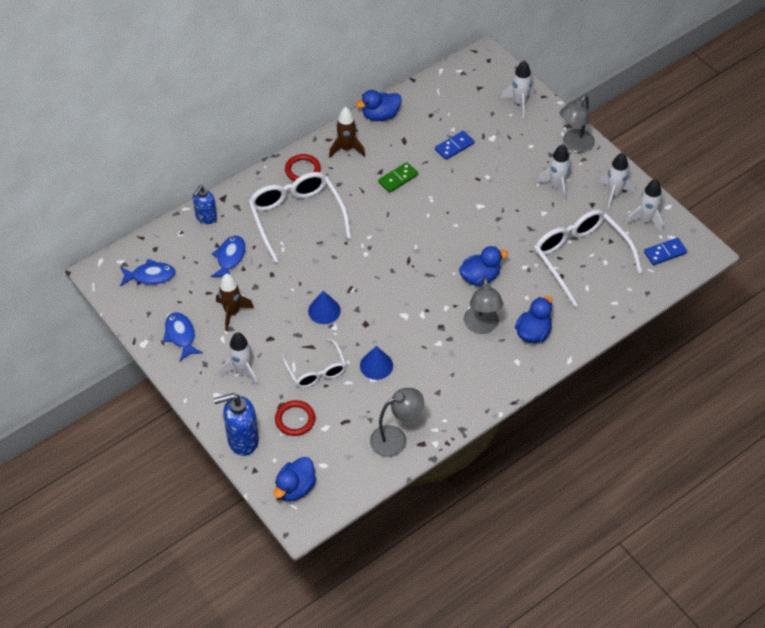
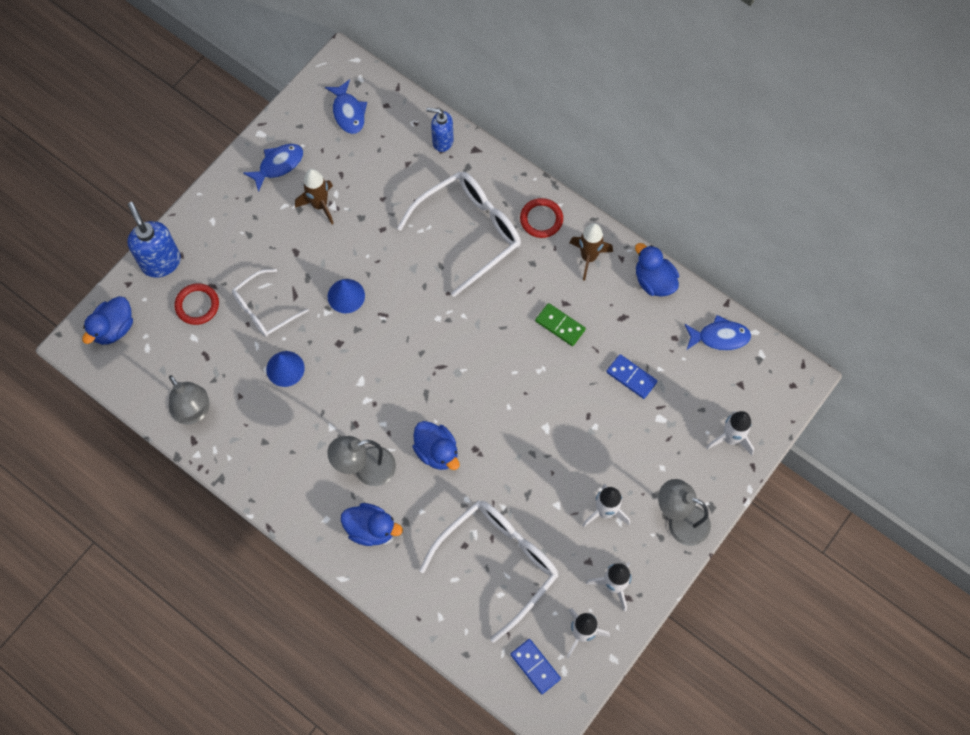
camera: 75 degrees right, 15 degrees up
(230, 258) = (393, 181): blue fish -> blue fish (719, 337)
(242, 371) = (247, 237): white rocket -> none
(295, 488) = (114, 328): blue duck -> blue duck turned 75 degrees counterclockwise

